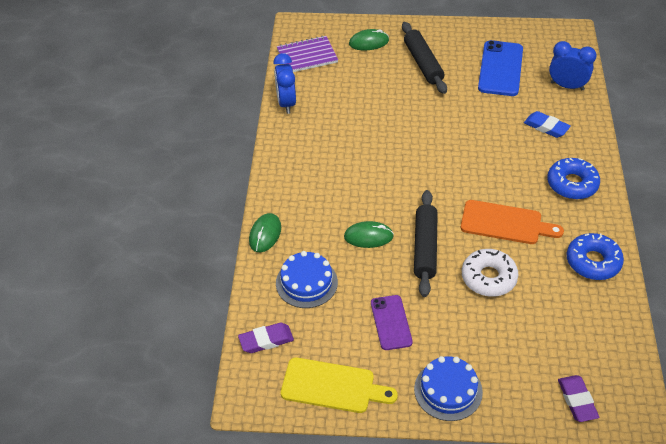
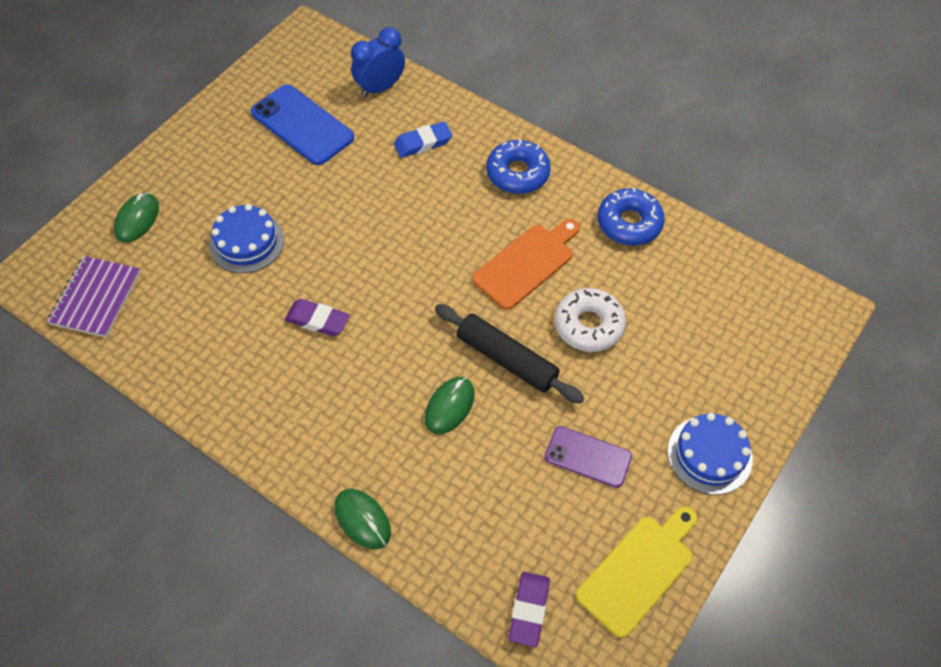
camera: 60 degrees left, 10 degrees up
(286, 103) = (159, 370): blue clock -> none
(306, 282) = (472, 514): blue cake -> blue cake (246, 242)
(423, 63) = (225, 189): black rolling pin -> none
(577, 400) = (784, 347): purple eraser -> purple eraser (317, 320)

